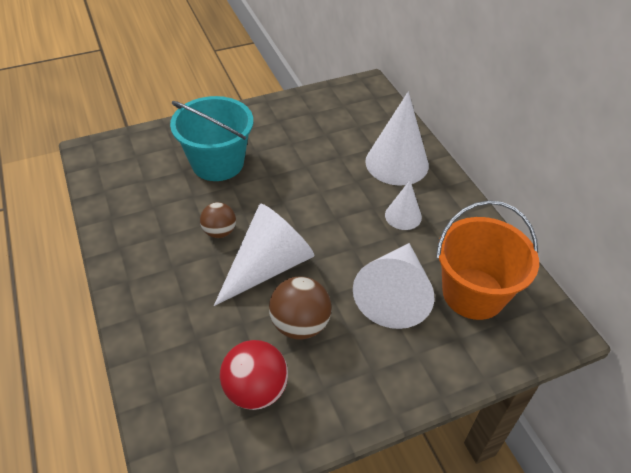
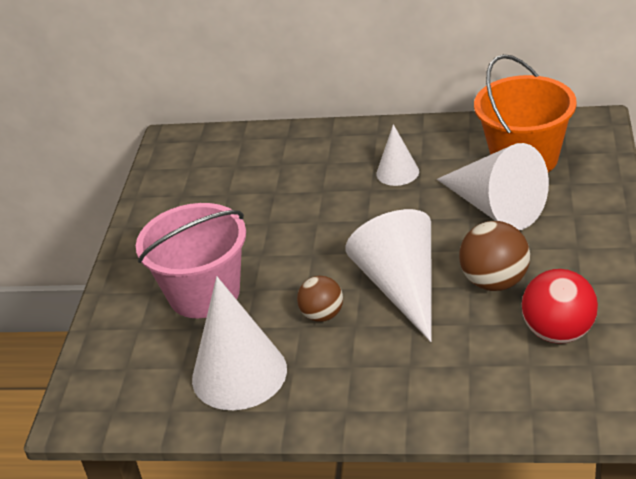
camera: 55 degrees left, 10 degrees down
(217, 163) = (204, 293): turquoise bucket -> pink bucket
(397, 163) = (318, 155): white cone -> white cone (239, 374)

